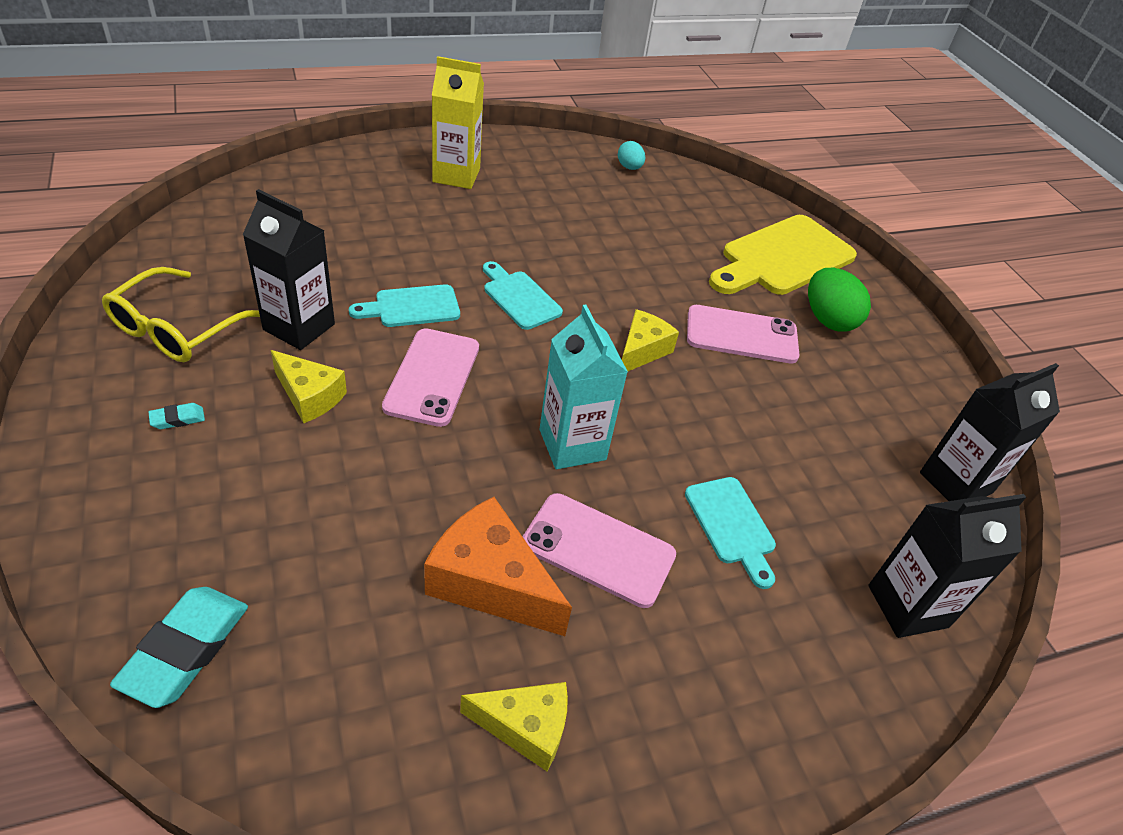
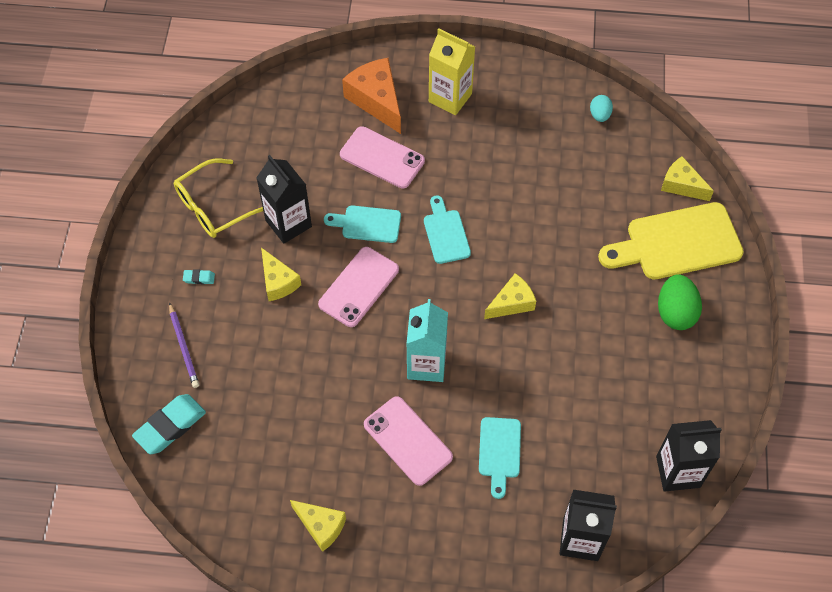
camera: 30 degrees right, 15 degrees up
(177, 518) = (183, 347): none -> purple pencil
(490, 582) = (336, 440): orange cheese -> orange cheese (376, 100)
(741, 335) = (595, 309): pink phone -> pink phone (382, 158)
(751, 210) = (681, 185): none -> yellow cheese

